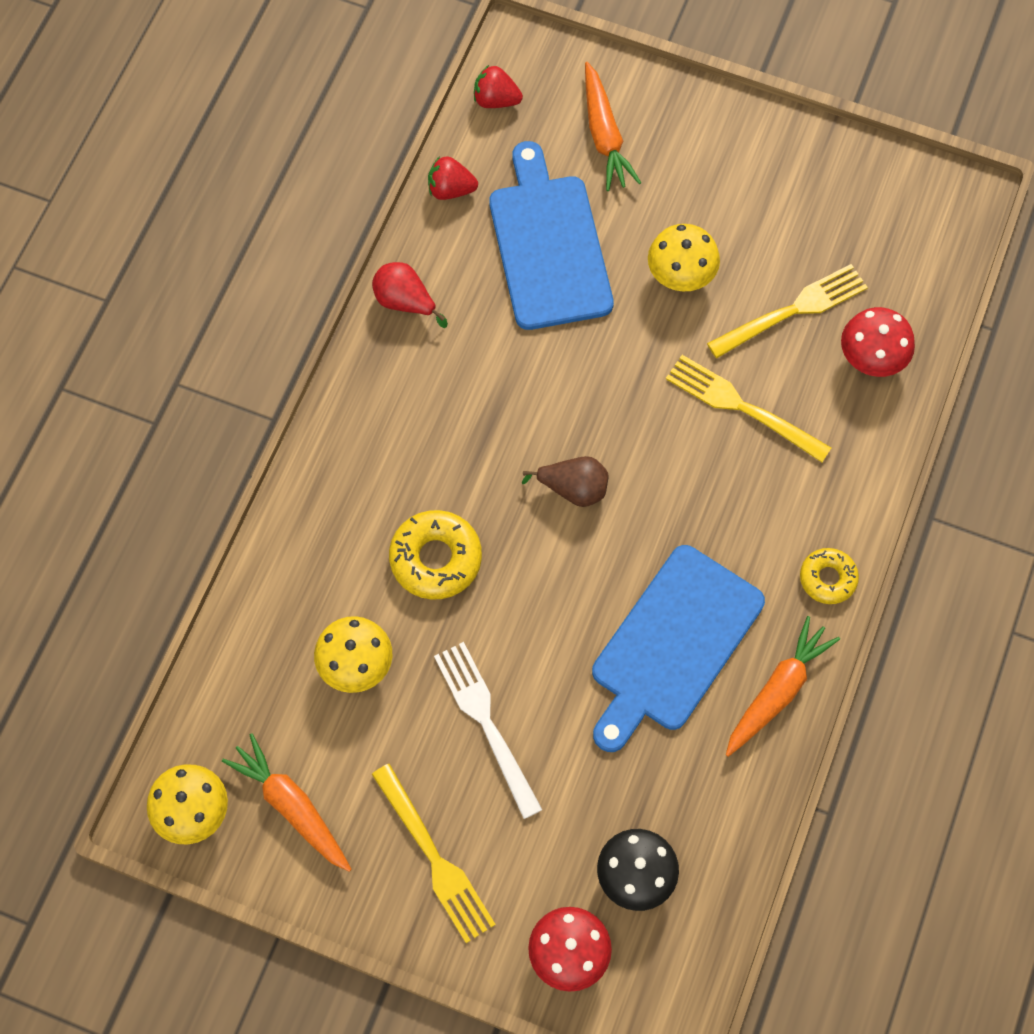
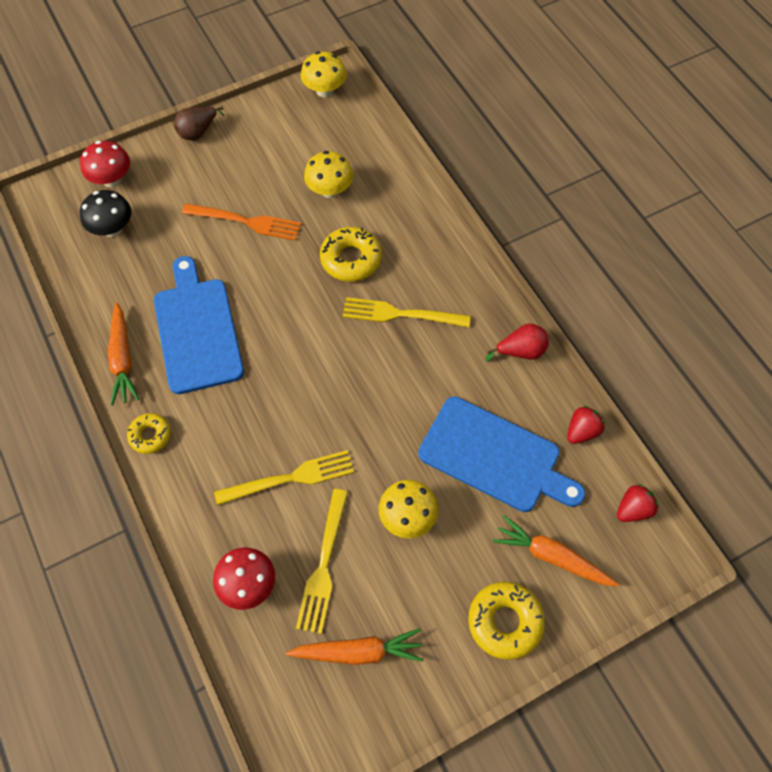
camera: 130 degrees right, 5 degrees down
(291, 806) = (289, 125): orange carrot -> orange carrot (358, 651)
(434, 858) = (208, 160): yellow fork -> yellow fork (401, 314)
(486, 723) = (246, 222): white fork -> orange fork
(573, 489) = (327, 350): brown pear -> brown pear (198, 132)
(699, 133) = (505, 622): none -> yellow donut

